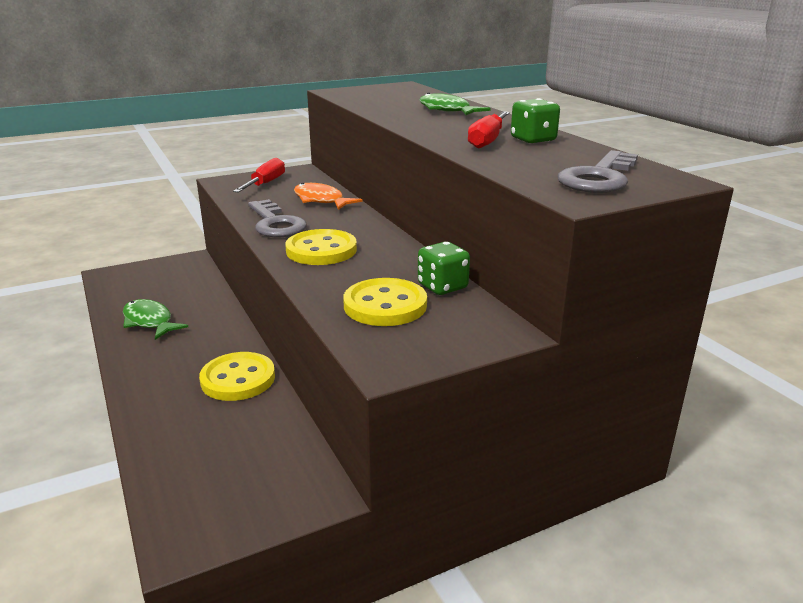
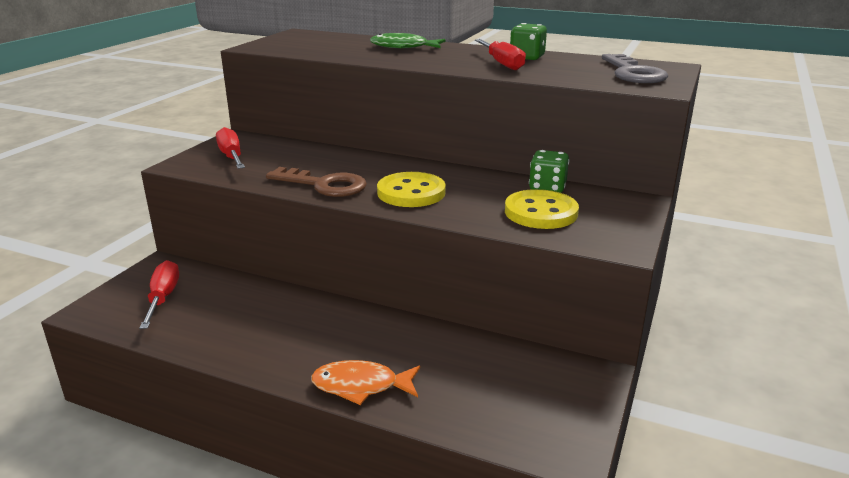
camera: 40 degrees left, 0 degrees up
(149, 321) = (229, 331): green fish -> none
(155, 282) = (163, 298): none -> red screwdriver
(238, 379) = (401, 336): yellow button -> none
(275, 223) = (324, 185): grey key -> brown key
(321, 200) = (318, 156): orange fish -> orange fish (361, 386)

